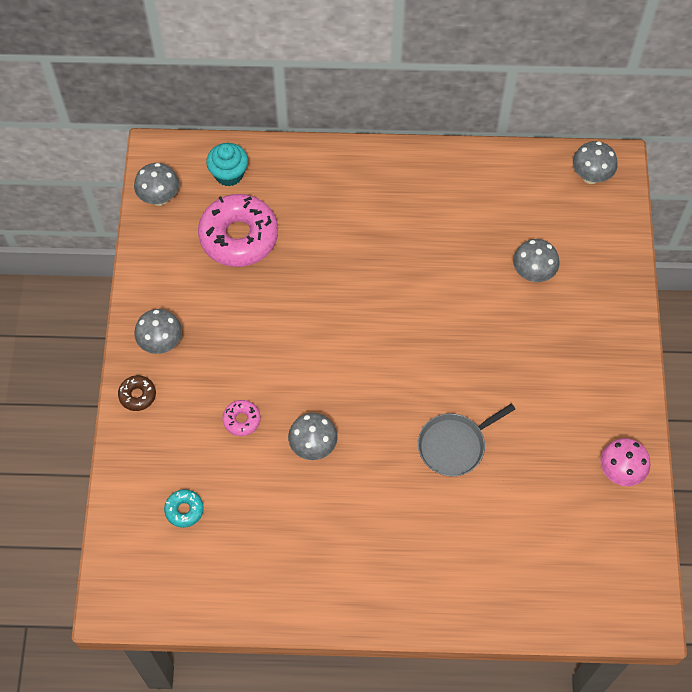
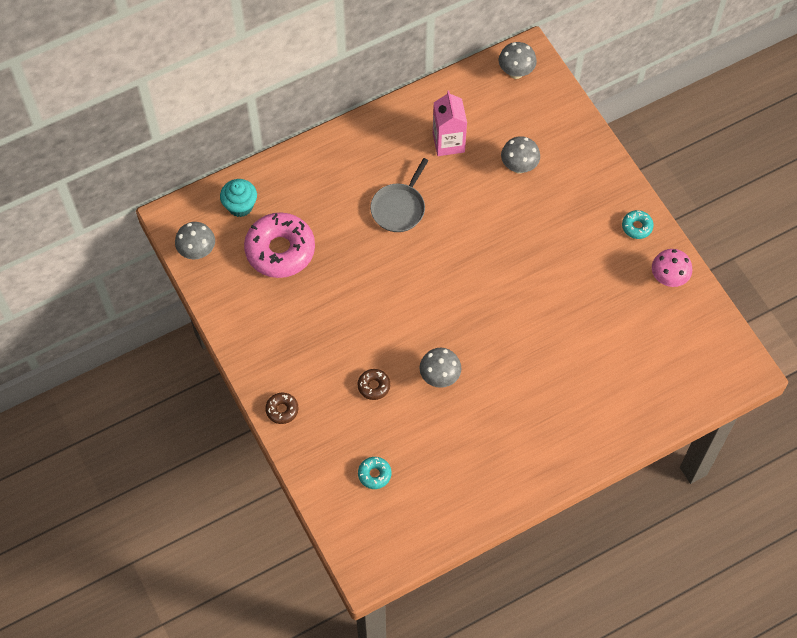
camera: 30 degrees left, 0 degrees up
(161, 343) = (274, 362): grey mushroom -> none
(241, 420) = (374, 386): pink donut -> brown donut
(454, 445) = (541, 322): grey pan -> grey pan (399, 208)
(475, 213) = (448, 142): none -> pink carton
(620, 399) = (637, 227): none -> turquoise donut

